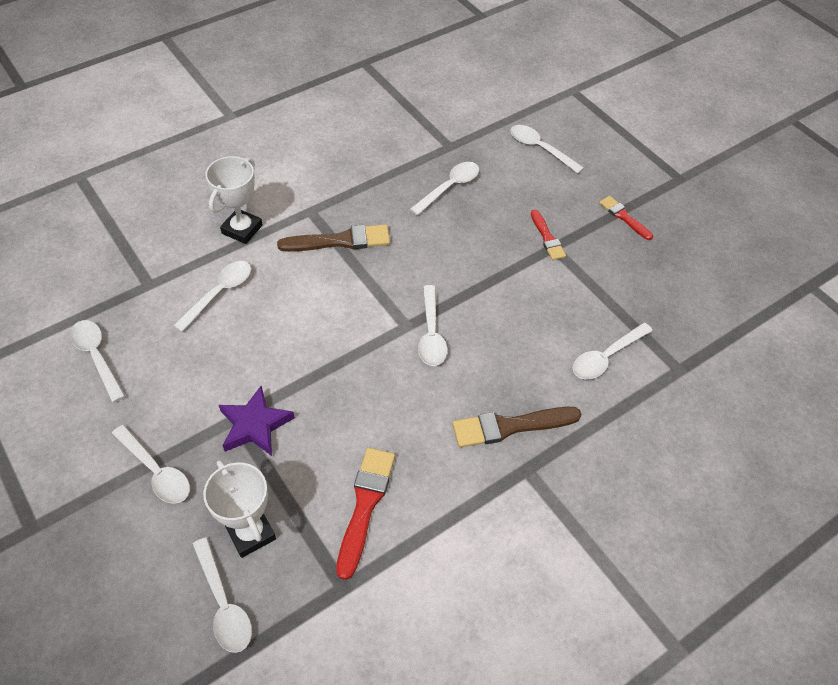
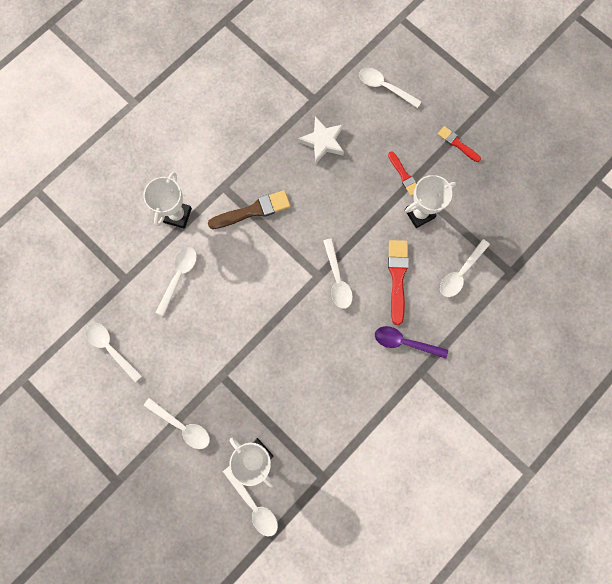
camera: 10 degrees left, 25 degrees up
(255, 425) = (236, 378): purple star -> none
(365, 505) = (323, 420): red brush -> red brush (397, 277)
(449, 187) = (323, 142): white spoon -> white star
(510, 426) = (404, 342): brown brush -> purple spoon
(560, 281) = (419, 213): none -> white trophy

